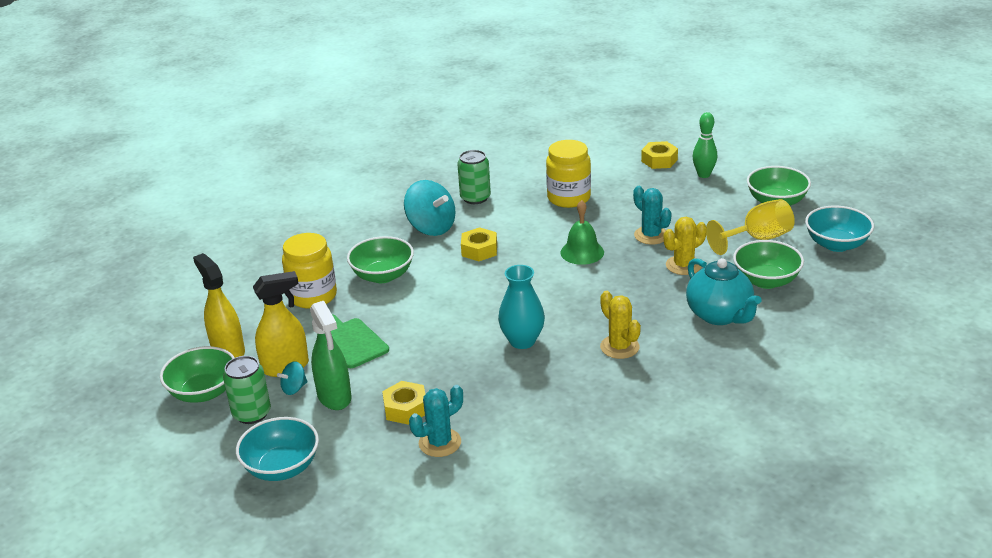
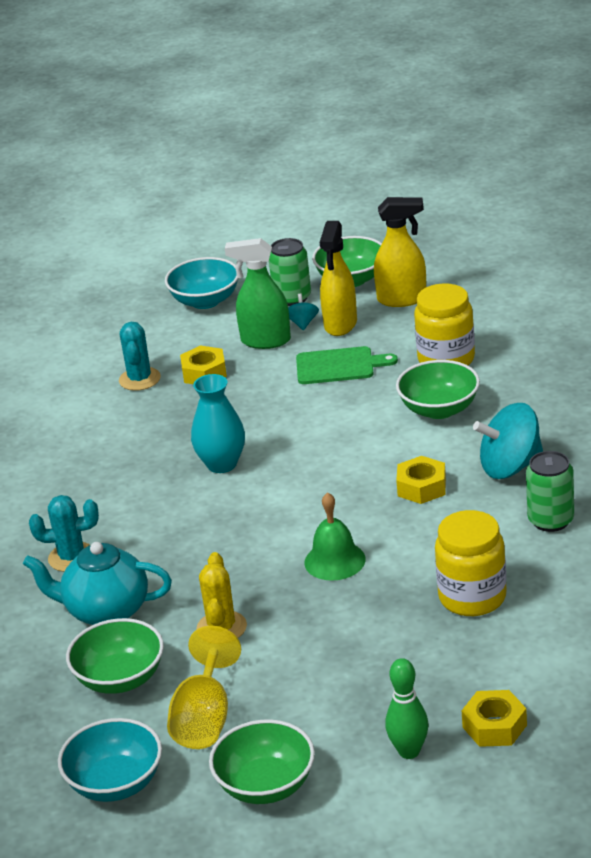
camera: 125 degrees right, 0 degrees up
(619, 347) = (140, 521): yellow cactus -> none
(651, 235) = (310, 630): turquoise cactus -> turquoise cactus (72, 557)

